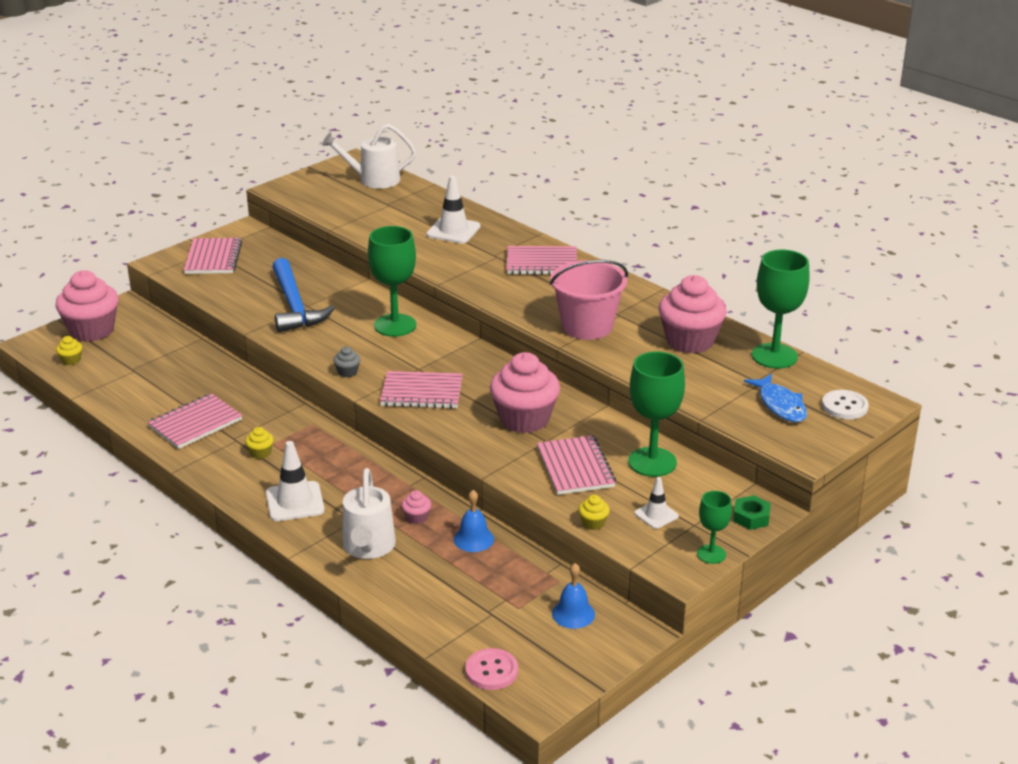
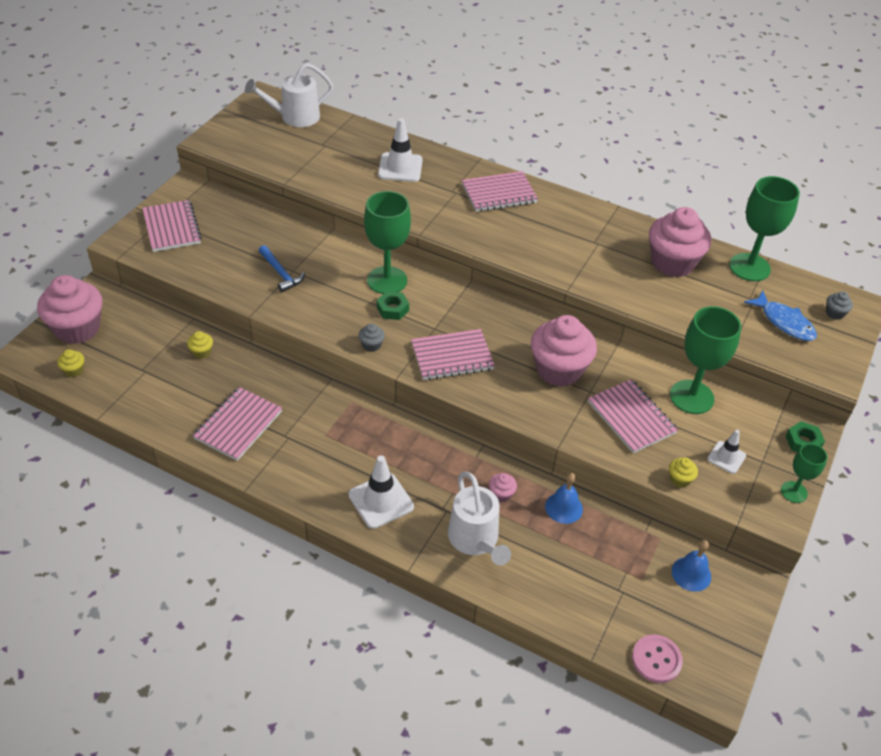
camera: 20 degrees left, 15 degrees up
(260, 453) = (319, 448): yellow cupcake -> yellow cupcake (201, 352)
(295, 306) = (281, 273): blue hammer -> blue hammer, size x0.54
(386, 348) = (392, 309): none -> green nut
(587, 326) = (577, 261): pink bucket -> none
(844, 406) = (834, 313): white button -> grey cupcake

